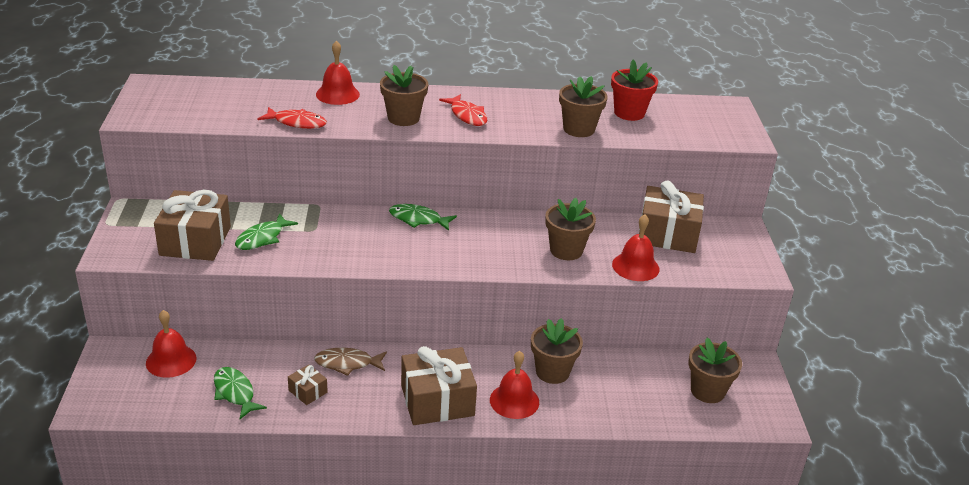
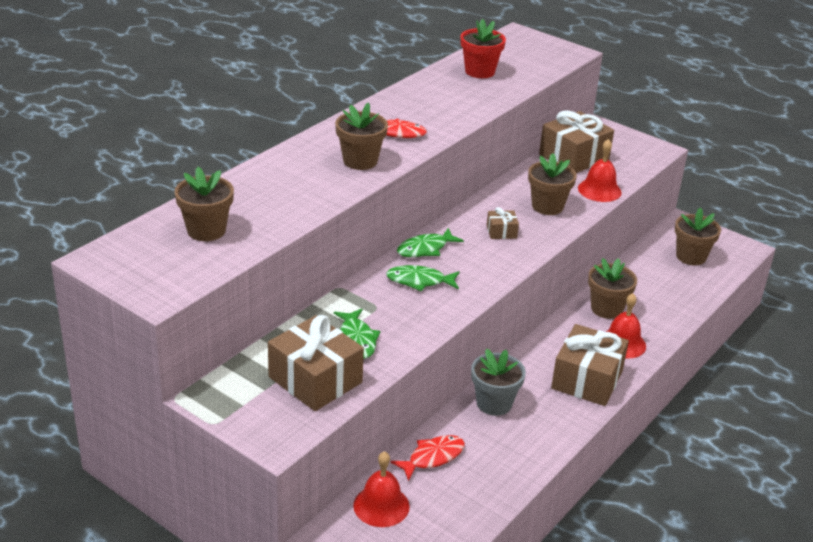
camera: 50 degrees left, 0 degrees up
(235, 393) = (469, 485): green fish -> green fish (419, 281)
(297, 123) = (298, 212): red fish -> red fish (433, 457)
(308, 391) = (509, 442): brown gift -> brown gift (501, 232)
(337, 94) = (271, 172): red bell -> none
(347, 363) = (494, 403): brown fish -> grey flower pot
(579, 129) = (478, 101): brown flower pot -> brown flower pot (206, 230)

